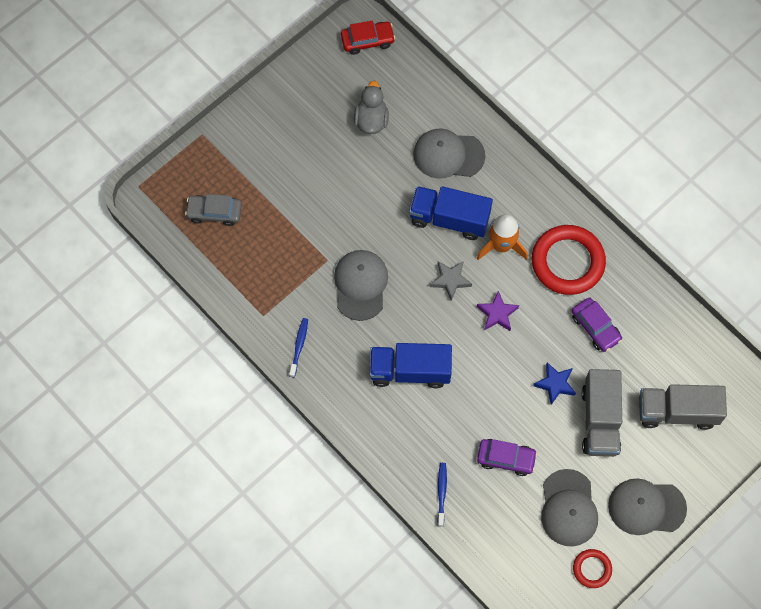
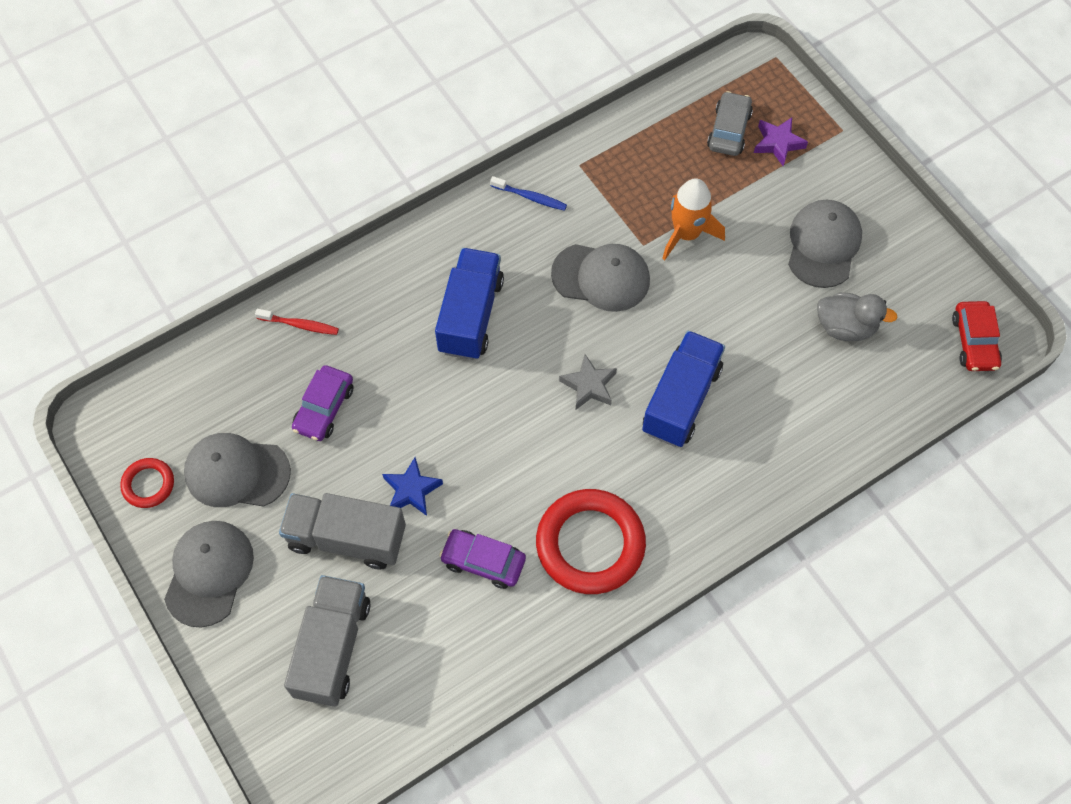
camera: 100 degrees right, 5 degrees down
(441, 493) = (300, 325): blue toothbrush -> red toothbrush
(448, 155) = (780, 416): grey cap -> grey cap (823, 245)
(497, 314) = (529, 435): purple star -> purple star (778, 143)
(501, 245) = (630, 460): orange rocket -> orange rocket (687, 234)
(595, 327) = (483, 561): purple car -> purple car turned 45 degrees clockwise

